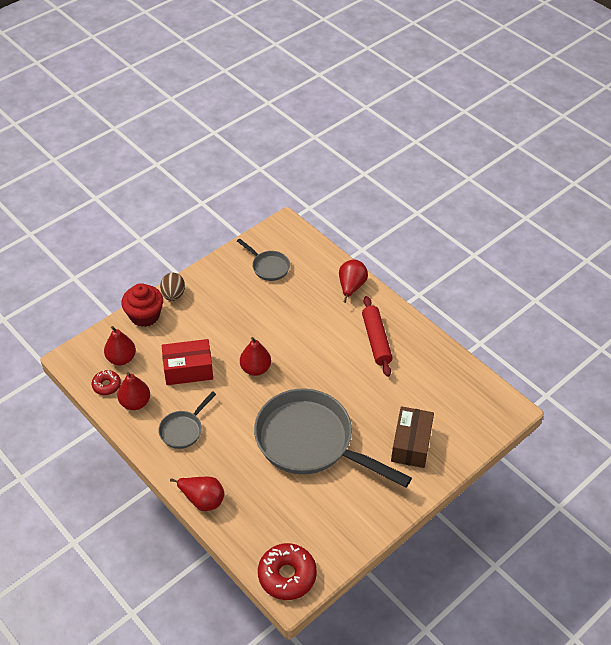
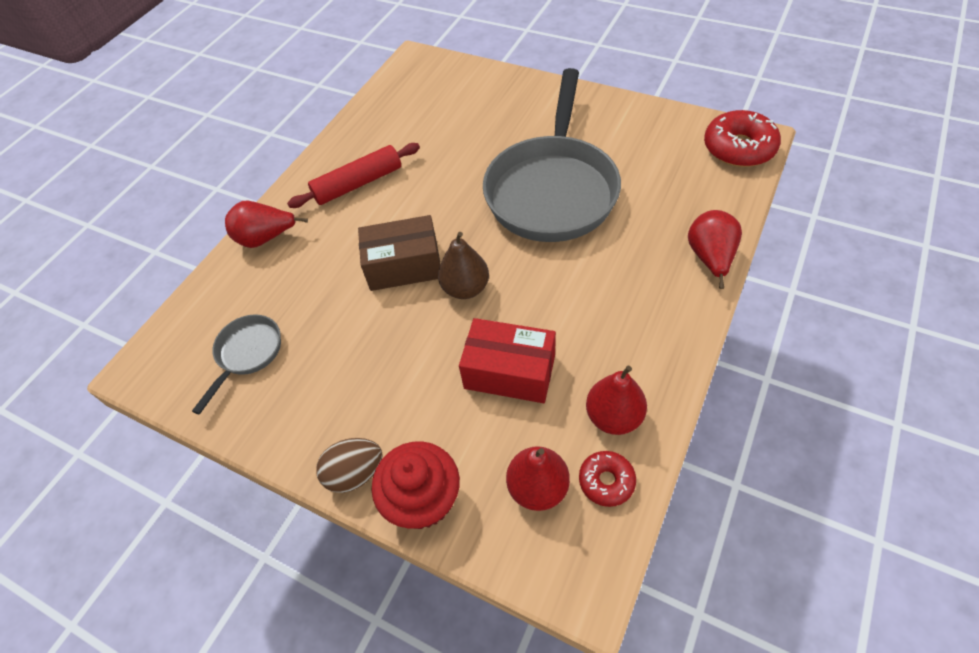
camera: 105 degrees left, 5 degrees up
(183, 430) = (621, 328): grey pan -> none
(188, 369) = (509, 372): red box -> red box turned 45 degrees counterclockwise
(255, 369) = (465, 288): red pear -> brown pear
(411, 444) = (502, 111): brown box -> brown box (404, 266)

